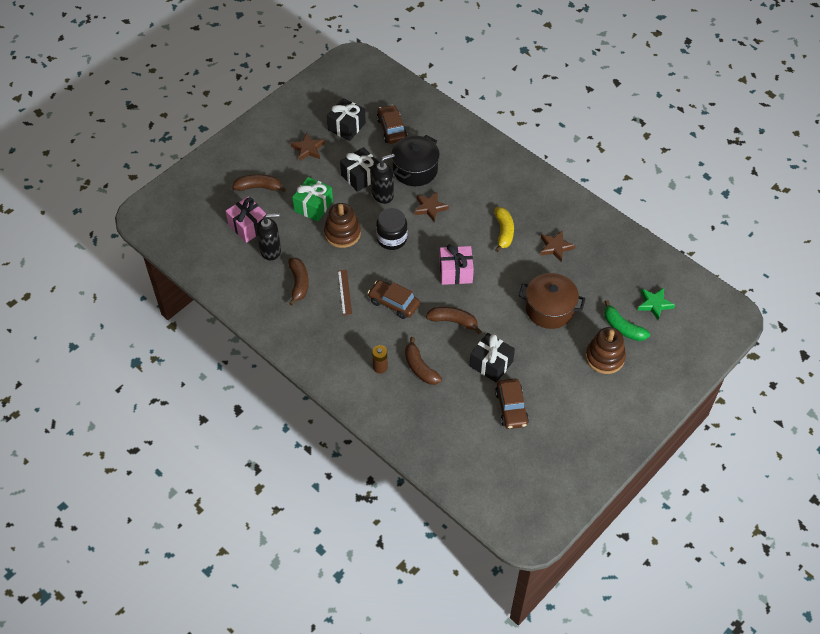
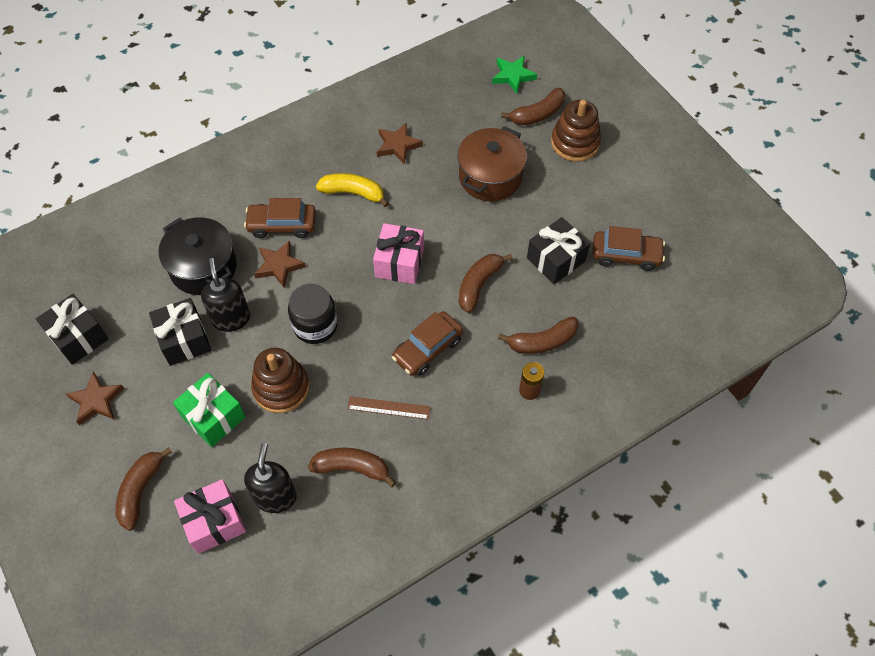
camera: 75 degrees left, 5 degrees up
(391, 129) = (113, 279): brown car -> brown car (282, 225)
(622, 327) = (537, 114): green banana -> brown banana

